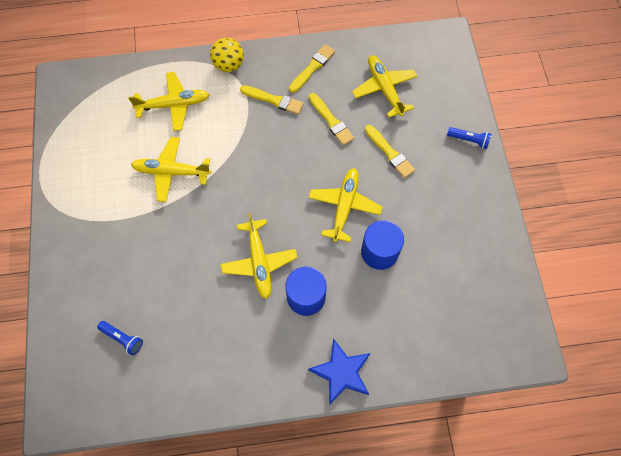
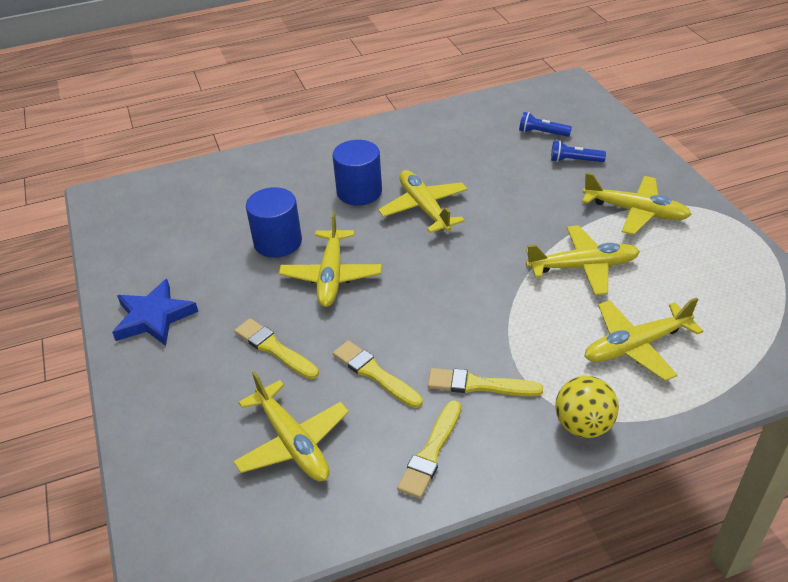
camera: 170 degrees right, 25 degrees down
(106, 216) = (635, 212): none -> yellow plane
(341, 372) = (307, 150): blue star -> blue star (154, 317)
(469, 140) = (146, 390): blue flashlight -> blue flashlight (574, 160)

